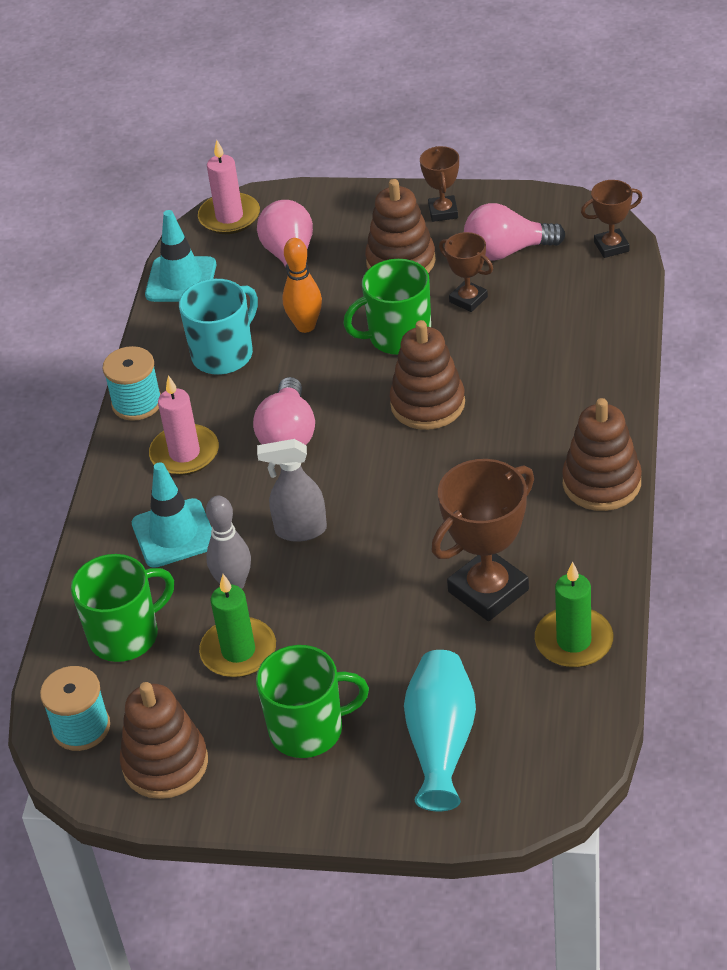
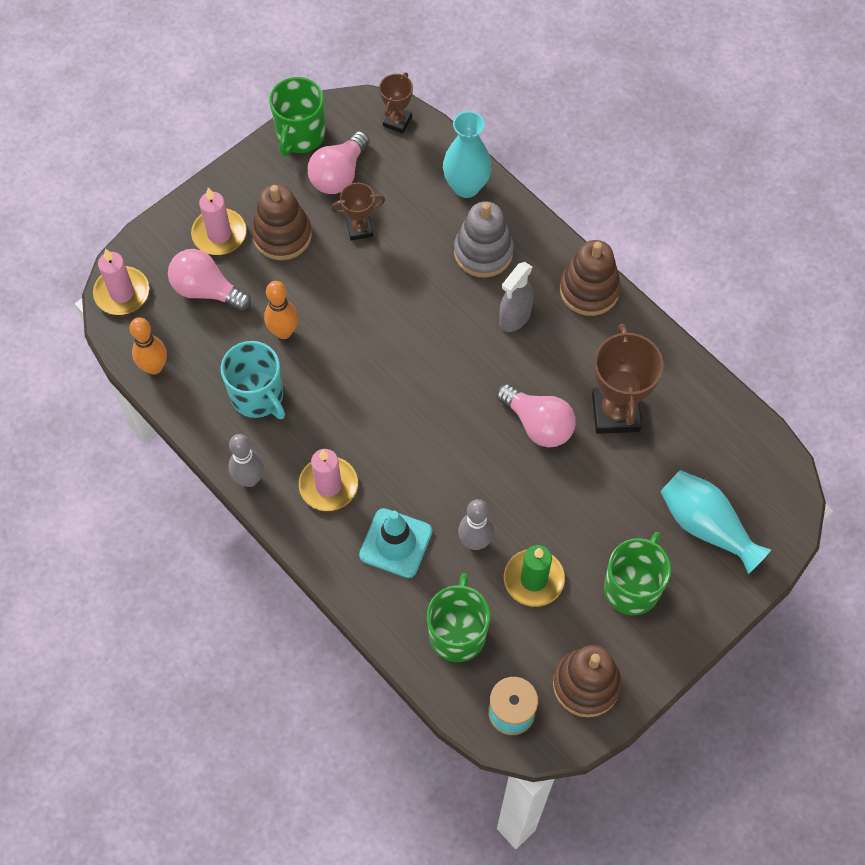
camera: 55 degrees left, 20 degrees up
(137, 403) = (249, 479): turquoise spool -> grey bowling pin
(181, 280) = (154, 367): turquoise traffic cone -> orange bowling pin
(224, 354) = (258, 396): turquoise mug -> turquoise mug turned 150 degrees clockwise
(288, 434) = (374, 415): pink light bulb -> pink light bulb (538, 424)
(300, 530) = (466, 472): grey spray bottle -> grey spray bottle (514, 317)
(354, 228) = (219, 234): none -> pink candle
(398, 336) = (351, 291): green mug -> green mug (300, 135)
(427, 404) = (429, 322): brown stacking toy -> none
(443, 212) = (261, 177): brown trophy -> none
(548, 388) = (483, 252): none -> grey stacking toy
(574, 641) = (695, 402): green candle -> none
(603, 331) = (466, 186): none -> turquoise vase

